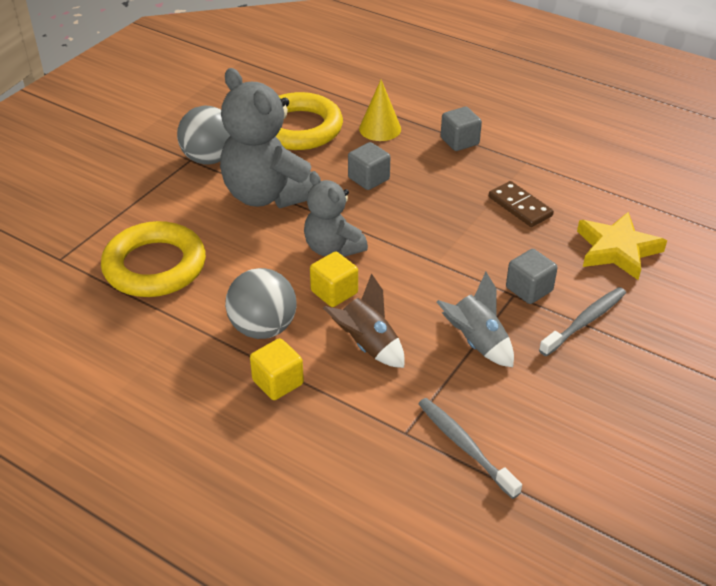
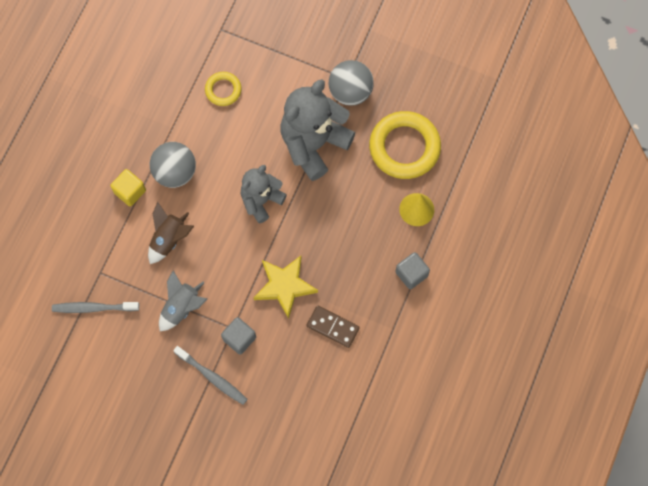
camera: 80 degrees right, 30 degrees up
(155, 266) = (223, 90): yellow ring -> yellow ring, size x0.52
(334, 292) = (216, 209): yellow cube -> none
(368, 179) = (347, 211): grey cube -> none
(465, 446) = (94, 308): grey toothbrush -> grey toothbrush turned 135 degrees counterclockwise
(520, 206) = (333, 327): brown domino -> brown domino turned 75 degrees clockwise
(617, 250) = (293, 400): yellow star -> yellow star (284, 286)

